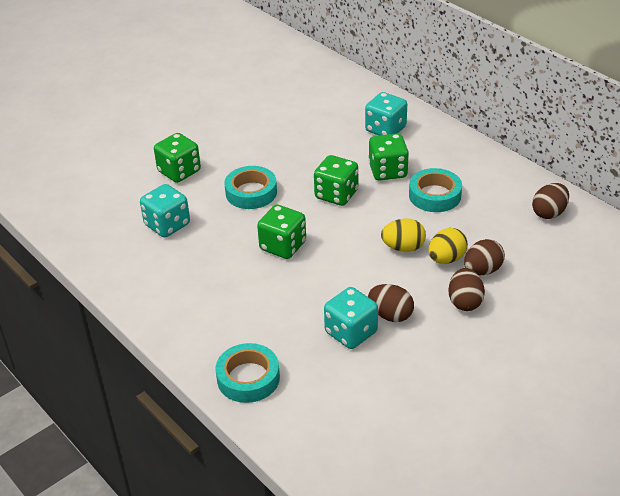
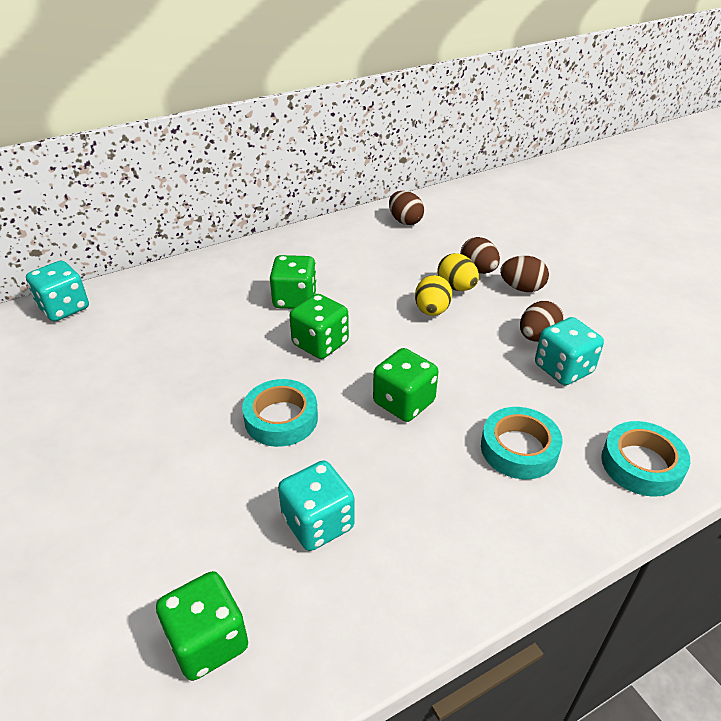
camera: 80 degrees left, 0 degrees up
(179, 171) = (189, 495): green dice -> green dice (208, 641)
(385, 129) = (214, 288): turquoise dice -> turquoise dice (64, 308)
(435, 195) = (352, 276): turquoise tape -> turquoise tape (519, 449)

